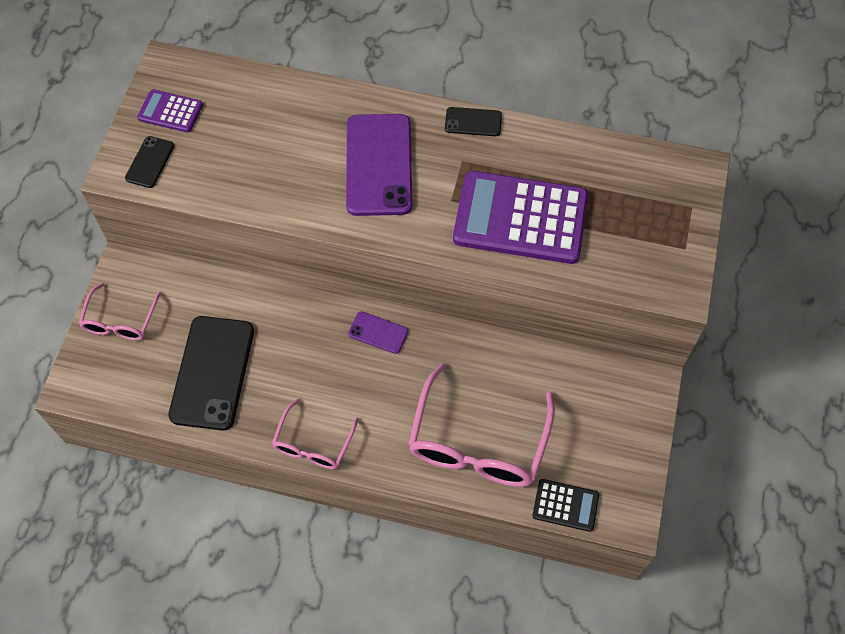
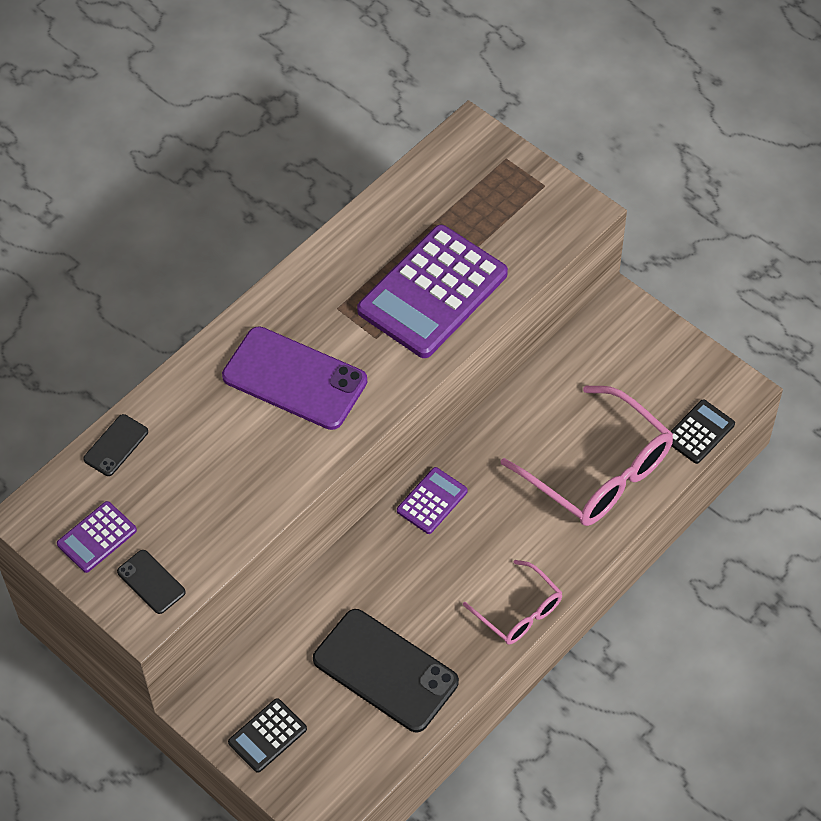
camera: 60 degrees left, 5 degrees down
(120, 321) = (267, 736): pink glasses -> black calculator
(378, 332) = (432, 501): purple phone -> purple calculator
(473, 122) = (298, 277): black phone -> black phone (116, 445)

